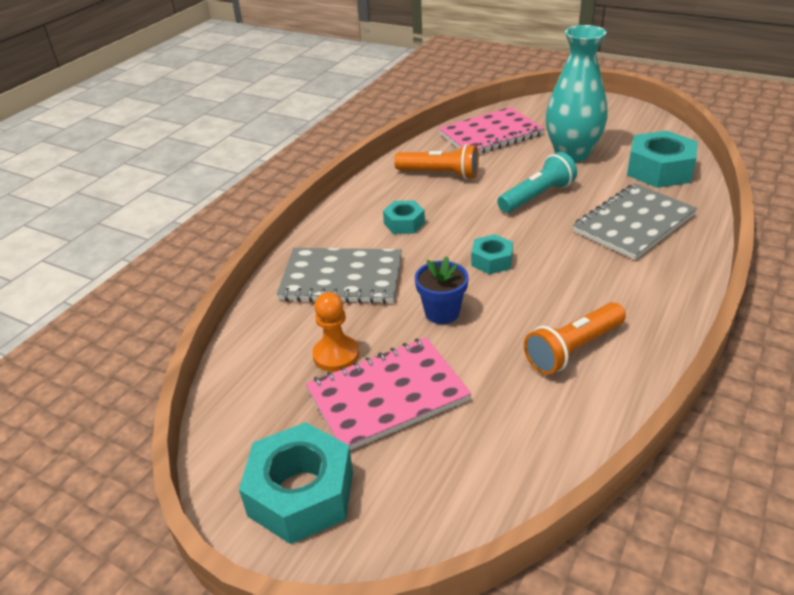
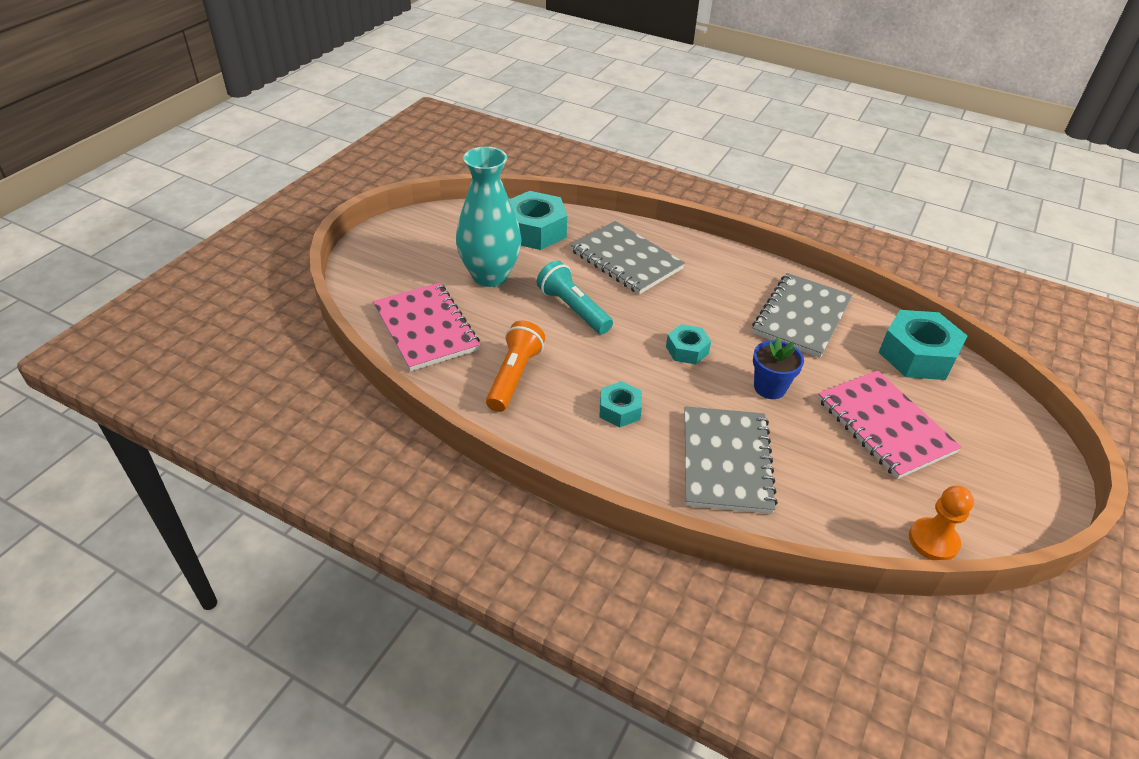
camera: 95 degrees left, 5 degrees up
(301, 493) = (1004, 477): turquoise nut -> turquoise nut (917, 355)
(336, 355) = (844, 462): orange pawn -> orange pawn (933, 541)
(573, 349) = (801, 317): orange flashlight -> grey notebook

